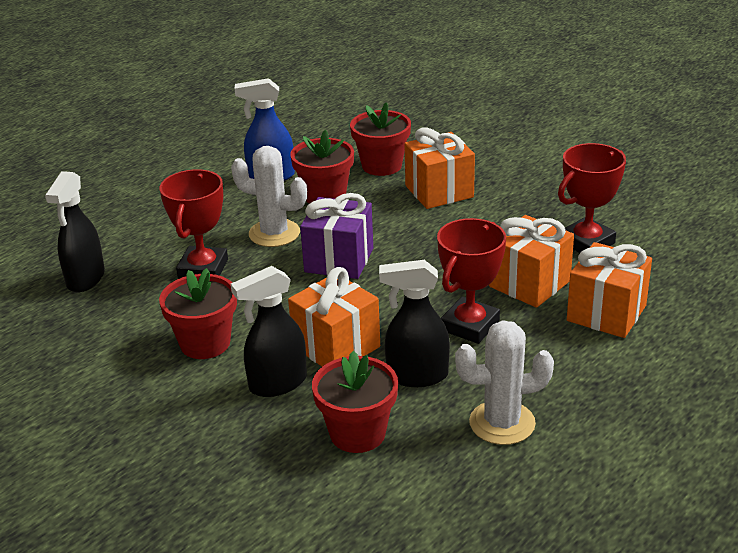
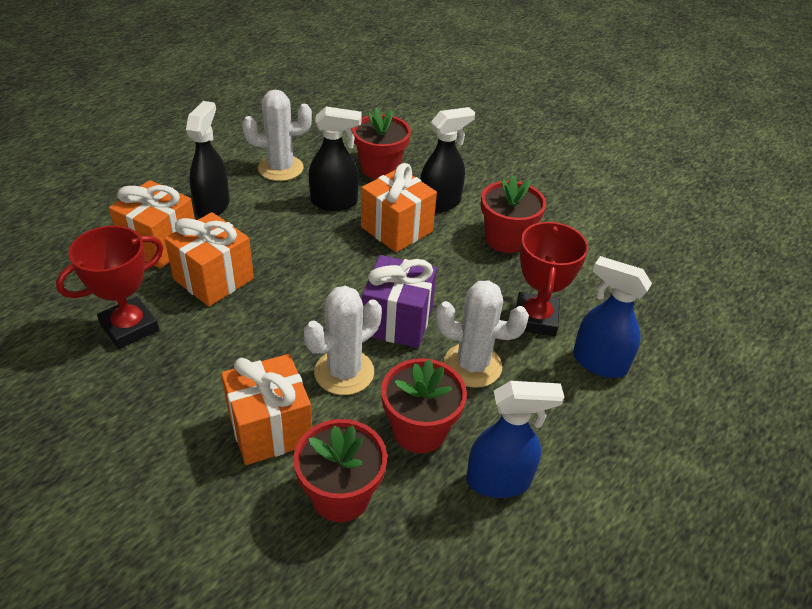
camera: 175 degrees right, 10 degrees up
(85, 279) = (649, 314): black spray bottle -> black spray bottle (213, 206)
(160, 241) = (598, 362): none -> blue spray bottle
(386, 224) = (344, 372): none -> white cactus
(470, 326) = (282, 240): red trophy -> none

